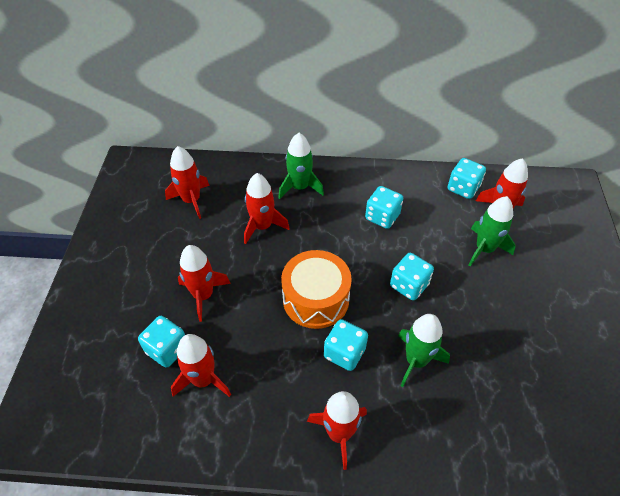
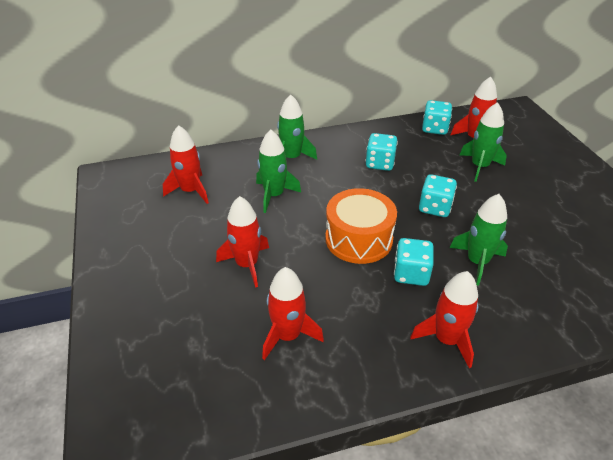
camera: 20 degrees left, 10 degrees down
(167, 349) = (235, 320): turquoise dice -> none
(262, 226) = (274, 195): red rocket -> green rocket

